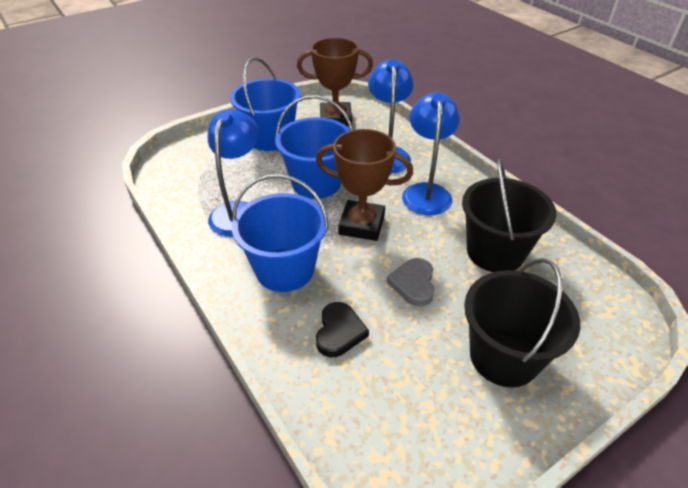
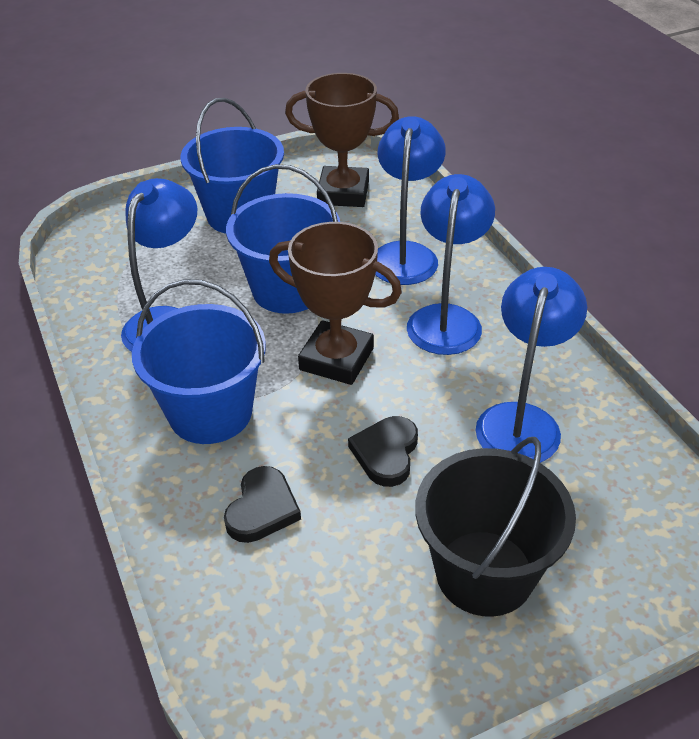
camera: 10 degrees right, 0 degrees up
(413, 284) = (386, 453): grey heart -> black heart
(495, 252) = (521, 420): black bucket -> blue lamp

